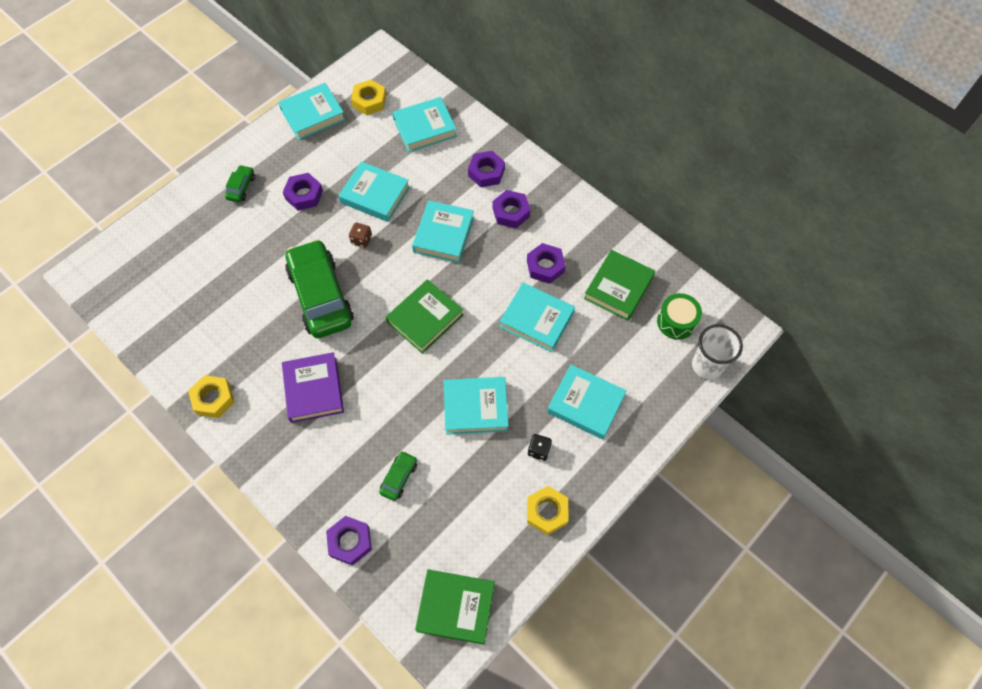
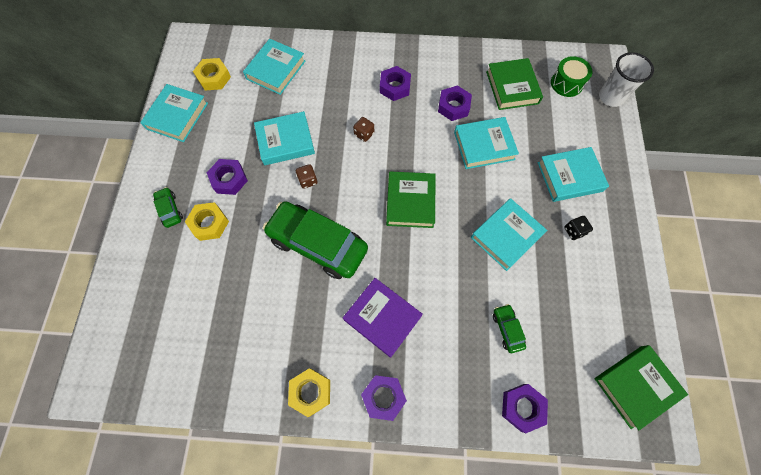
camera: 40 degrees left, 5 degrees up
(443, 234) = (364, 134): turquoise book -> brown dice
(486, 172) = (351, 72): purple nut -> purple nut (383, 397)
(547, 512) = (620, 268): yellow nut -> yellow nut (209, 223)

